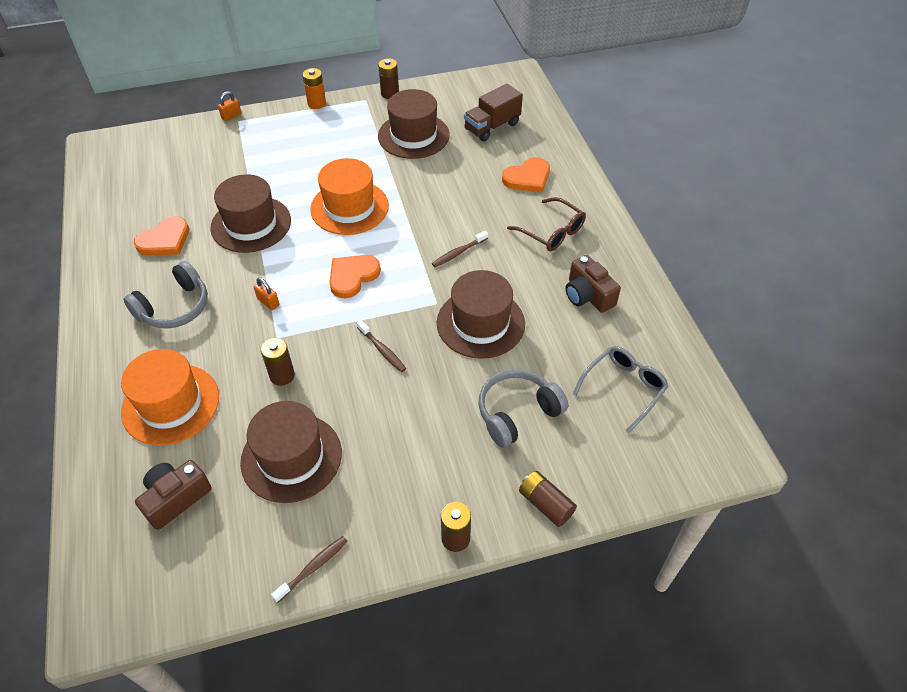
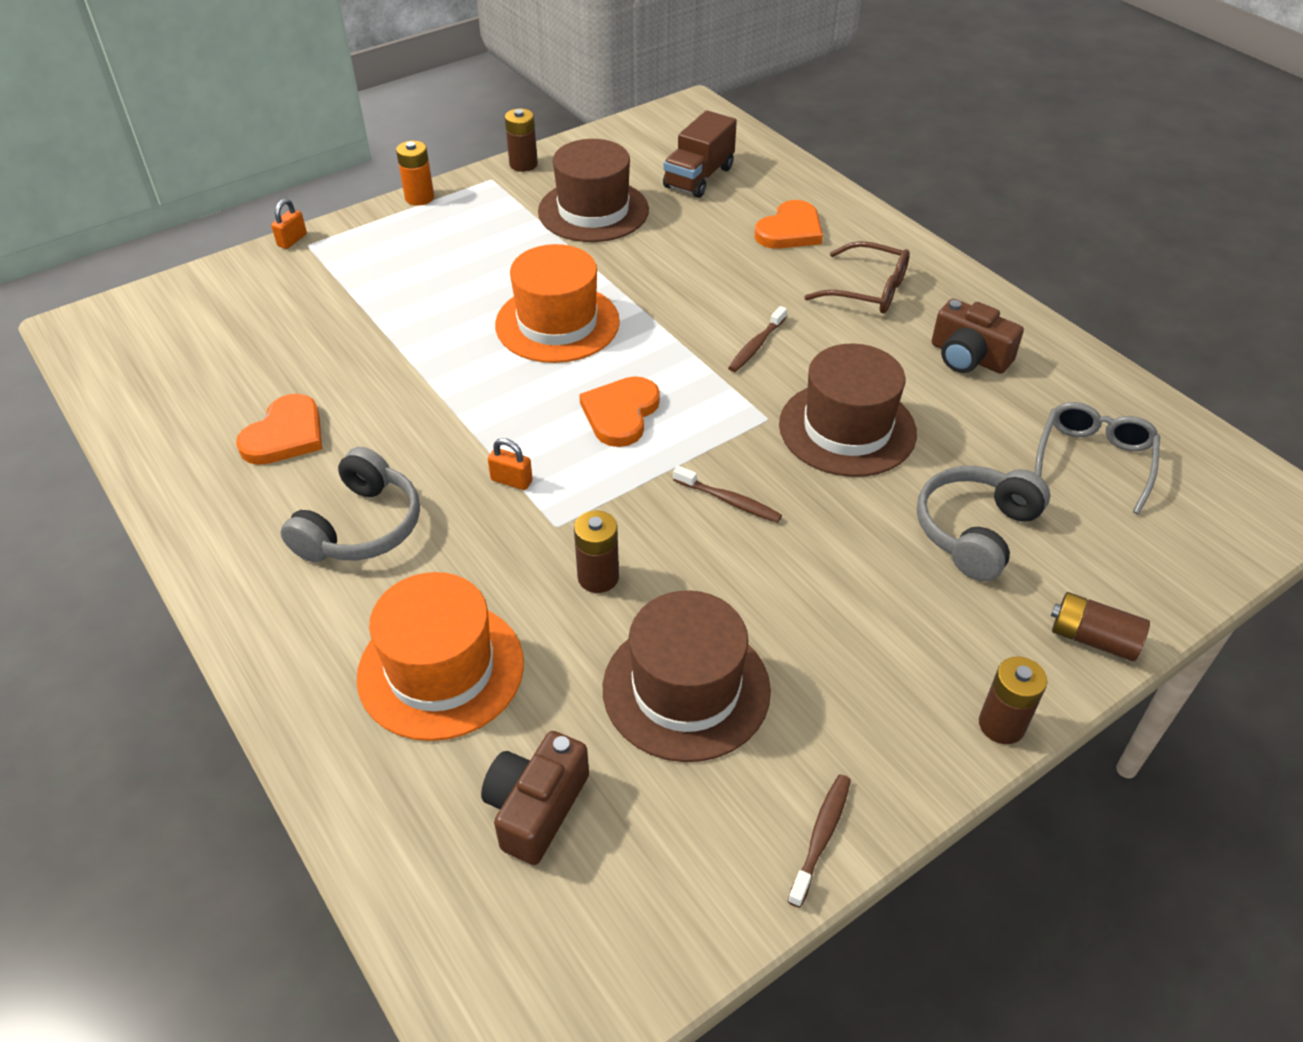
camera: 20 degrees left, 5 degrees down
(251, 224) = (416, 380): brown hat -> none

